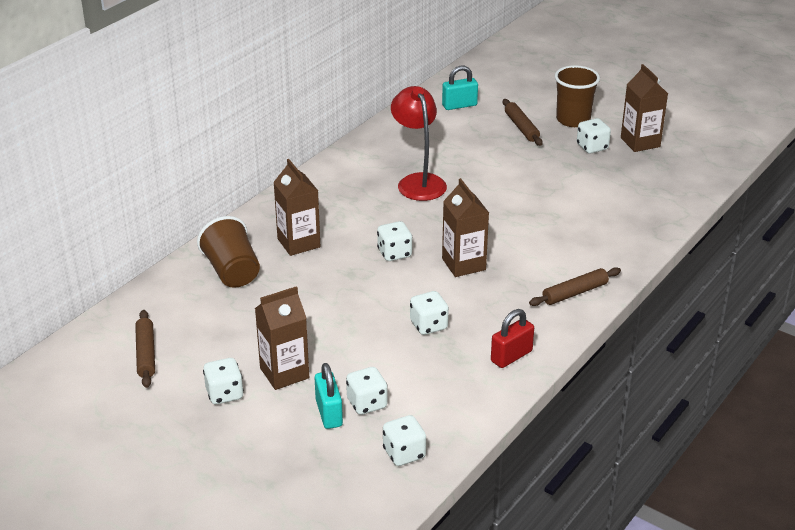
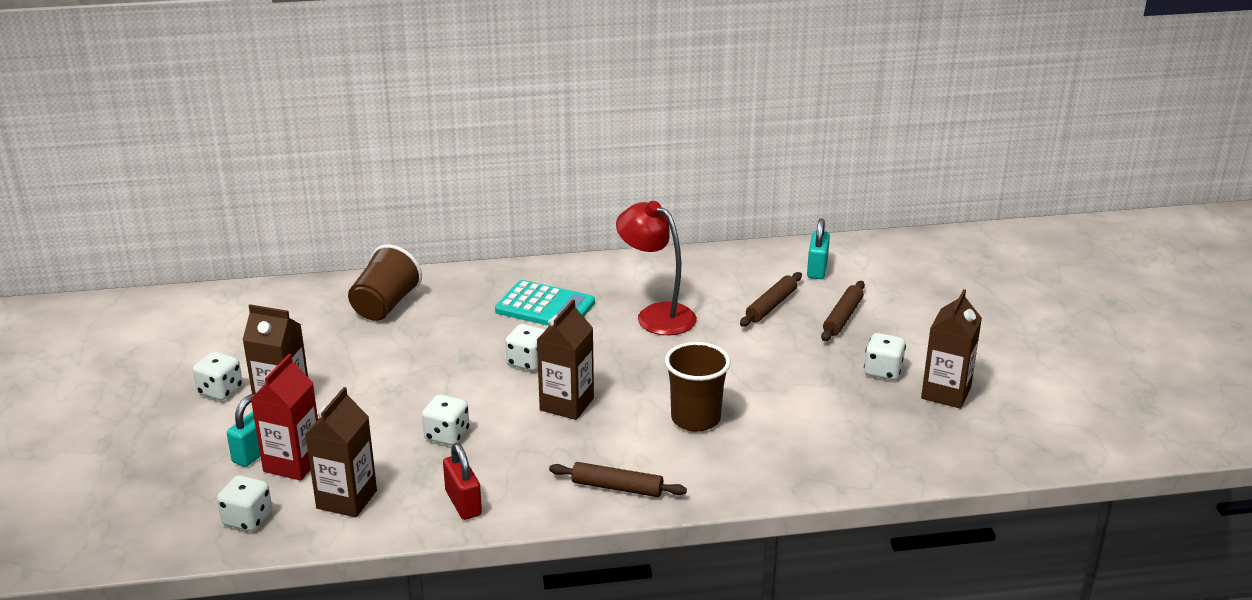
camera: 45 degrees right, 5 degrees down
(146, 354) = (227, 330): brown rolling pin -> brown rolling pin (771, 306)
(298, 243) = (470, 311): brown carton -> brown carton (346, 499)
(342, 214) = (545, 307): none -> turquoise calculator
(367, 403) = (293, 463): white dice -> red carton
(418, 181) = (656, 315): red lamp -> red lamp turned 75 degrees counterclockwise
(459, 105) = (817, 269): turquoise padlock -> turquoise padlock turned 75 degrees clockwise
(511, 356) = (463, 503): red padlock -> red padlock turned 60 degrees clockwise
(573, 120) = (911, 336): brown cup -> brown cup (695, 419)

